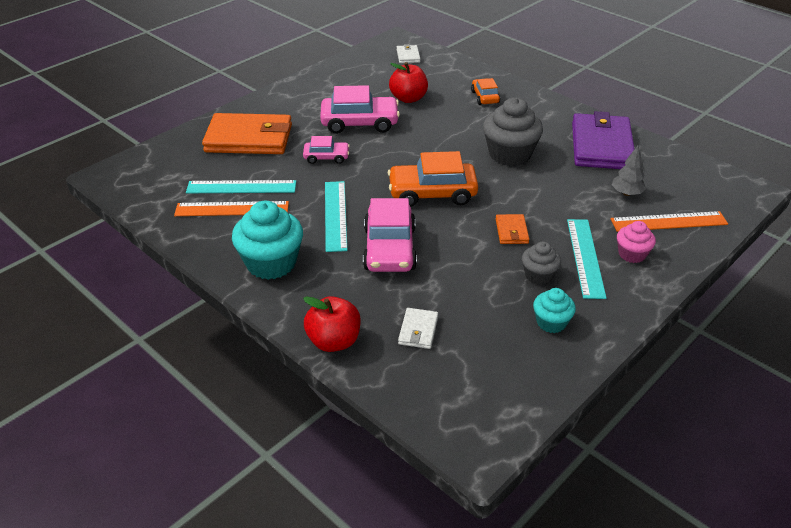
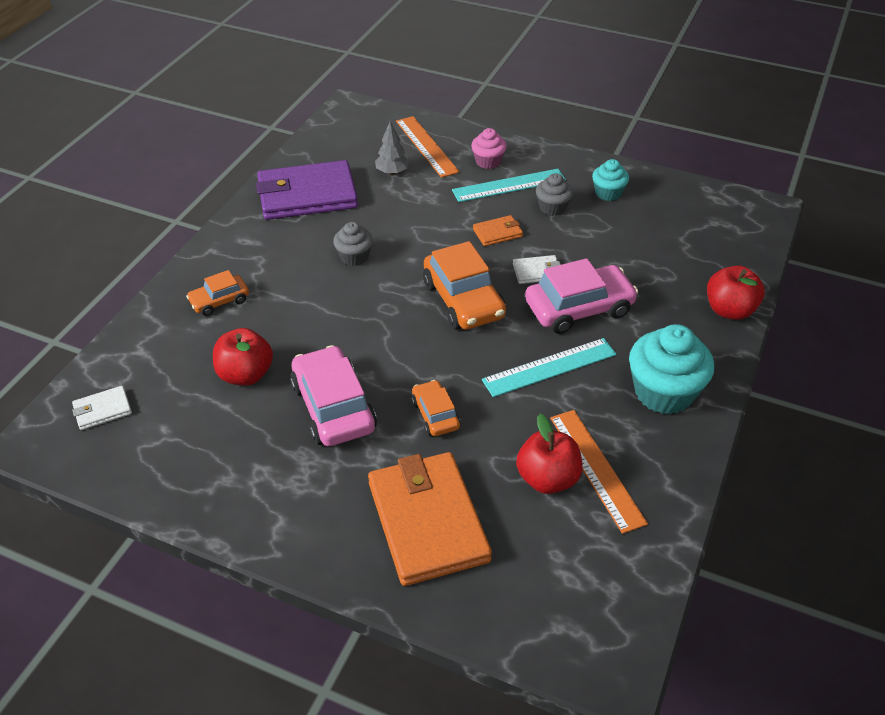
camera: 110 degrees left, 5 degrees up
(241, 187) = (547, 479): turquoise ruler -> red apple
(326, 157) = (435, 415): pink car -> orange car
(418, 330) = (675, 263): white wallet -> white wallet (537, 272)
(509, 154) = (354, 257): grey cupcake -> grey cupcake, size x0.55

